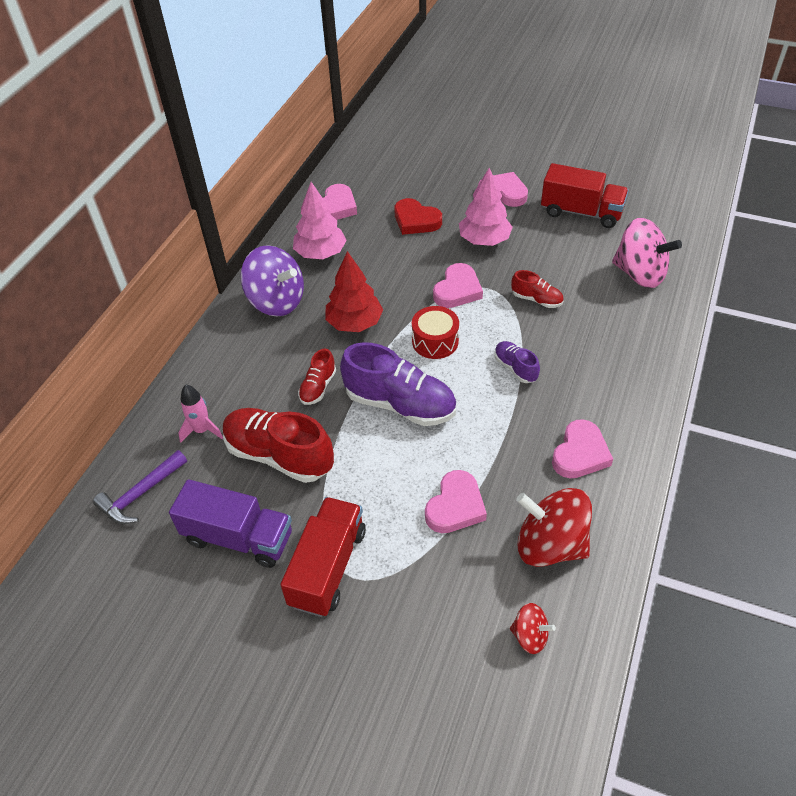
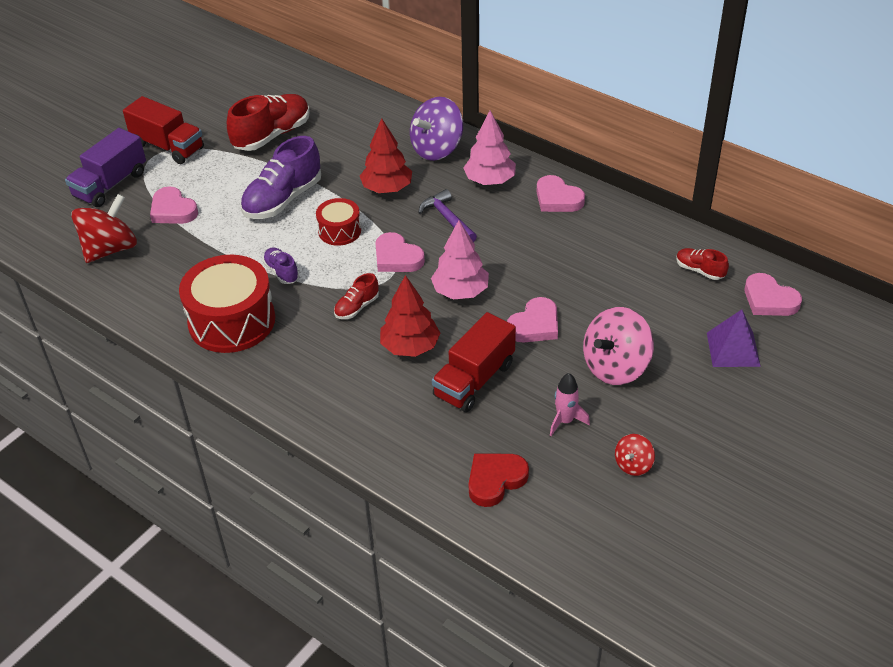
camera: 105 degrees right, 5 degrees down
(140, 494) = (278, 76): purple hammer -> purple hammer (447, 219)
(202, 430) = (317, 103): pink rocket -> pink rocket (565, 421)
(238, 538) = (216, 113): purple truck -> purple truck (110, 185)
(318, 387) = (326, 160): red shoe -> red shoe (699, 270)
(416, 220) = (513, 249): red heart -> red heart (495, 480)
(480, 103) = (733, 349): none -> purple pyramid
(515, 368) = (281, 272): purple shoe -> purple shoe turned 105 degrees counterclockwise
(530, 636) = (57, 223): red spinning top -> red spinning top (633, 465)
(566, 255) = (410, 347): none -> red tree
(580, 453) = (172, 286): pink heart -> pink heart (769, 300)
(602, 384) = (232, 321): none -> red drum
(639, 274) = (353, 395): pink spinning top -> pink spinning top (615, 367)

